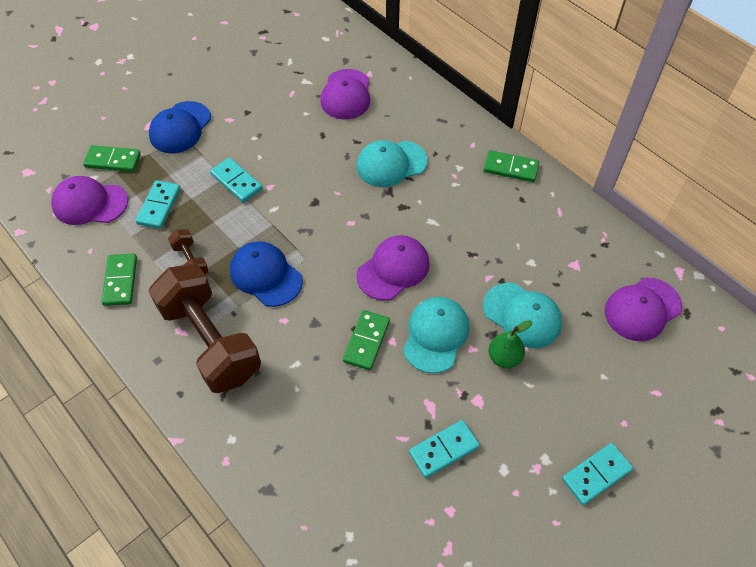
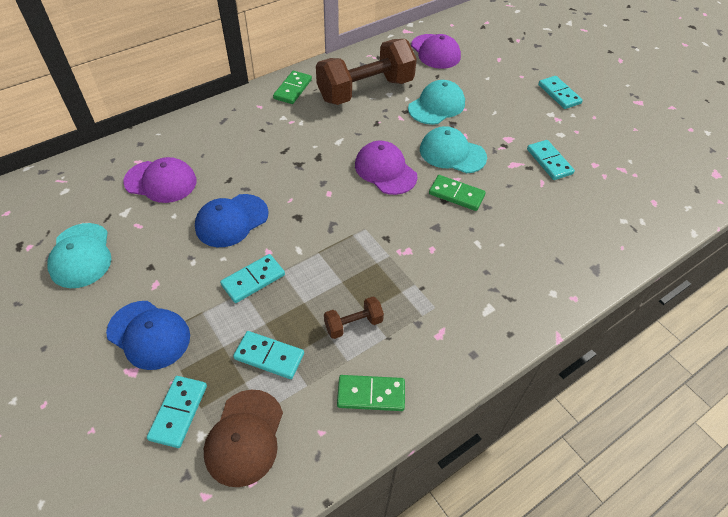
camera: 85 degrees left, 5 degrees down
(90, 203) = (244, 437): purple cap -> brown cap
(113, 160) = (179, 412): green domino -> turquoise domino
(210, 341) = (452, 307): brown dumbbell -> brown dumbbell (365, 90)
(265, 275) = (380, 260): blue cap -> blue cap (231, 220)
(391, 164) = (265, 159): turquoise cap -> turquoise cap (81, 255)
(504, 357) = (472, 120): green pear -> none

